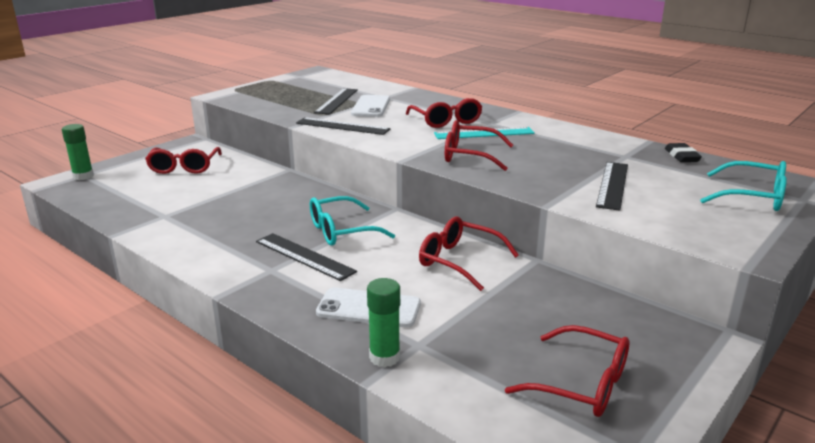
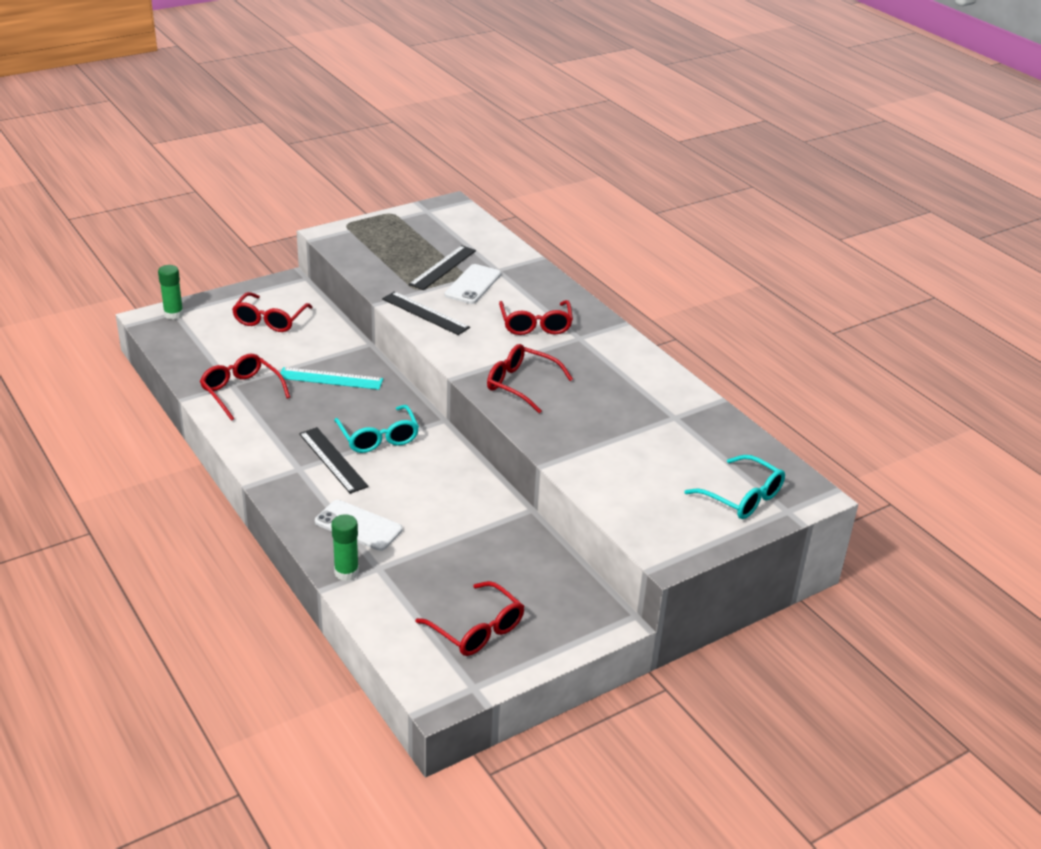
camera: 15 degrees right, 10 degrees up
(341, 231) = (378, 438): turquoise glasses -> turquoise glasses turned 105 degrees counterclockwise
(459, 261) = (462, 495): red glasses -> red glasses (241, 392)
(484, 133) = (560, 353): turquoise ruler -> turquoise ruler (331, 378)
(612, 185) = (625, 453): black ruler -> none
(682, 156) = (731, 429): black eraser -> none

